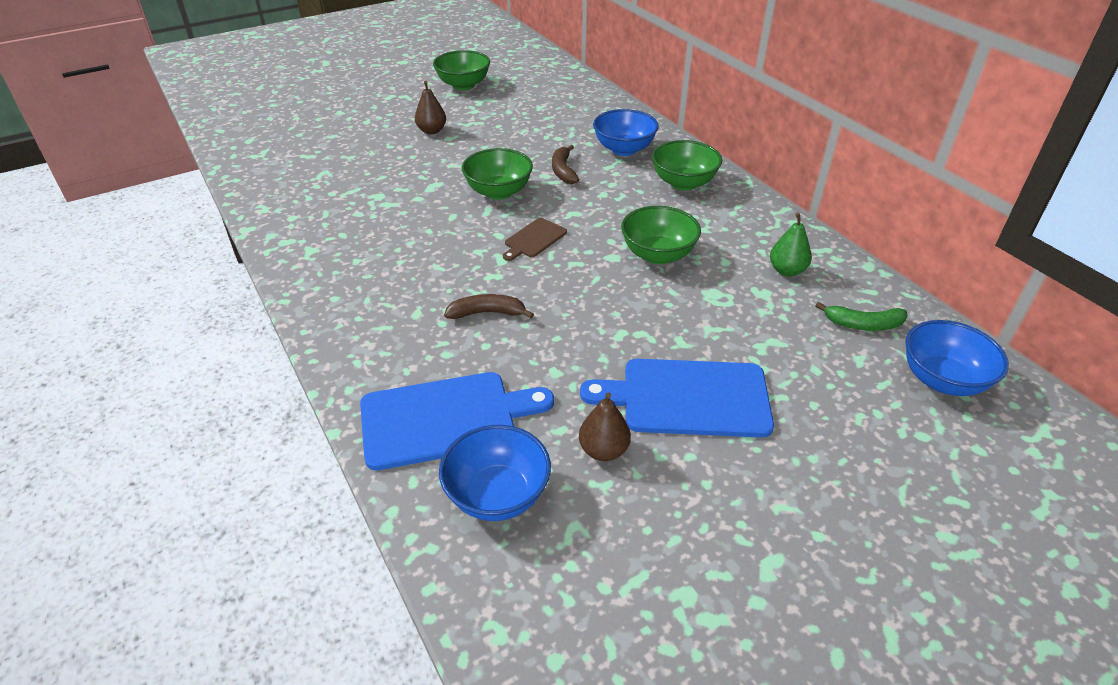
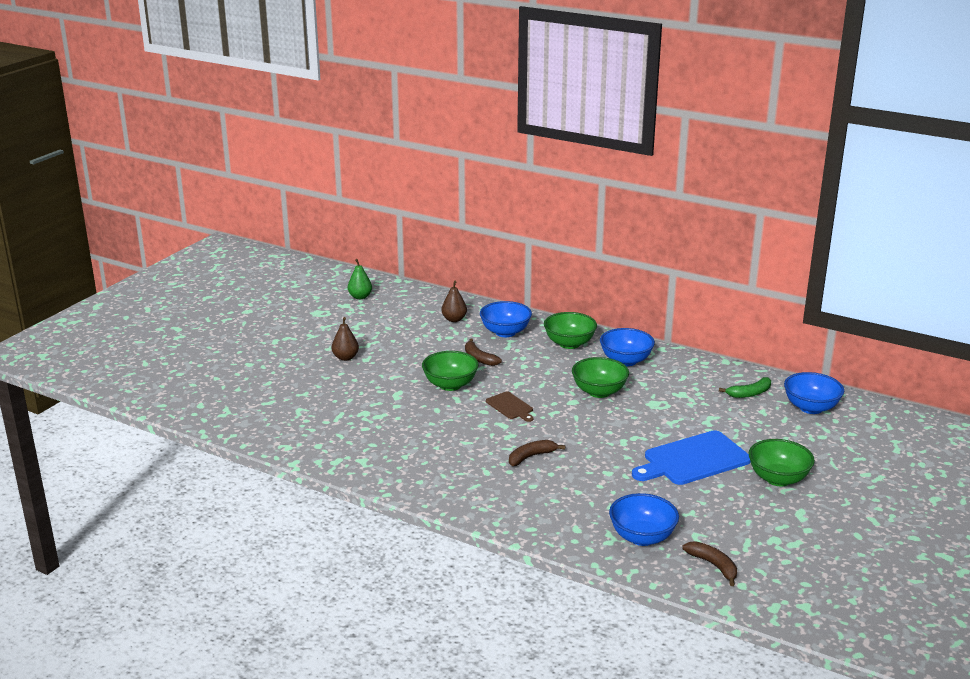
camera: 30 degrees left, 15 degrees down
(445, 419) = (572, 516): blue cutting board -> none
(463, 85) = (326, 317): green bowl -> green bowl (778, 479)
(534, 239) = (510, 407): brown cutting board -> brown cutting board turned 45 degrees counterclockwise
(547, 598) = (713, 565): none -> brown banana
(603, 450) = (675, 498): brown pear -> brown pear (454, 319)
(732, 225) = (625, 361): none -> blue bowl
(786, 270) = (683, 378): green pear -> green pear (360, 297)

